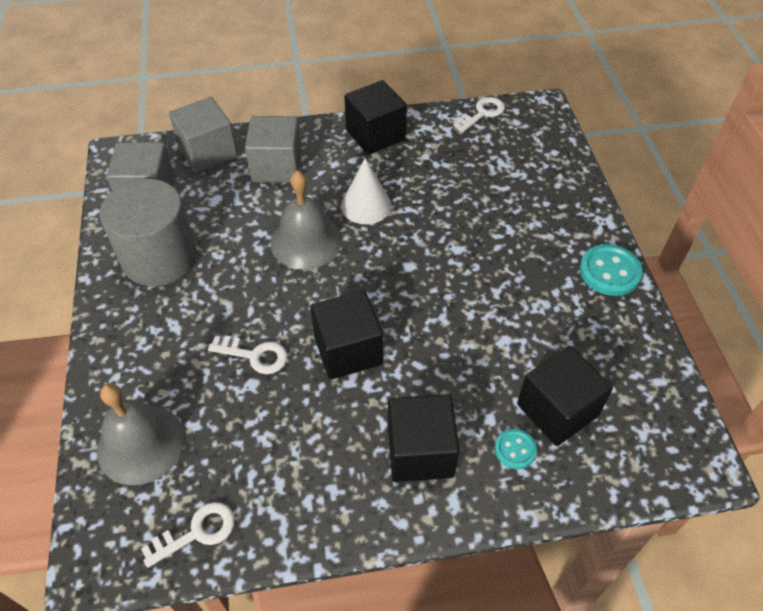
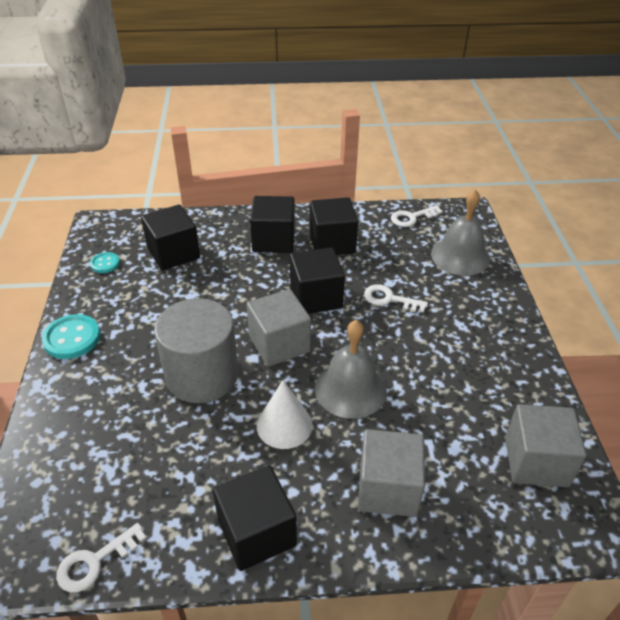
camera: 175 degrees left, 10 degrees down
(159, 258) = (494, 384): grey cylinder -> grey cylinder (202, 375)
(208, 152) = (481, 521): grey cube -> grey cube (279, 344)
(331, 454) = (332, 243): none -> black cube
(515, 449) = (212, 237): turquoise button -> turquoise button (105, 263)

